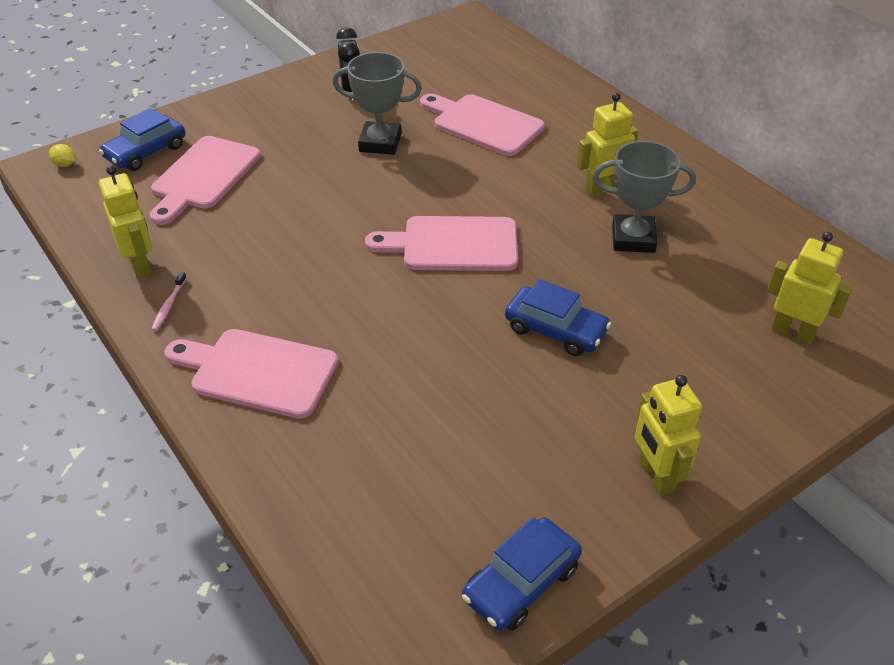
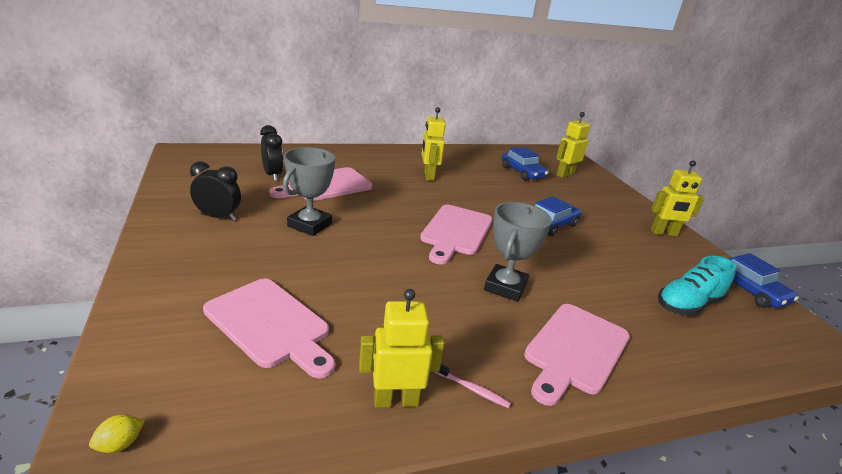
camera: 75 degrees left, 15 degrees down
(146, 152) = (177, 359): blue car -> blue car (522, 172)
(421, 489) = (688, 304): none -> turquoise shoe
(472, 85) = (272, 175): none -> black clock
(633, 239) = (479, 183): grey trophy -> grey trophy (505, 287)

